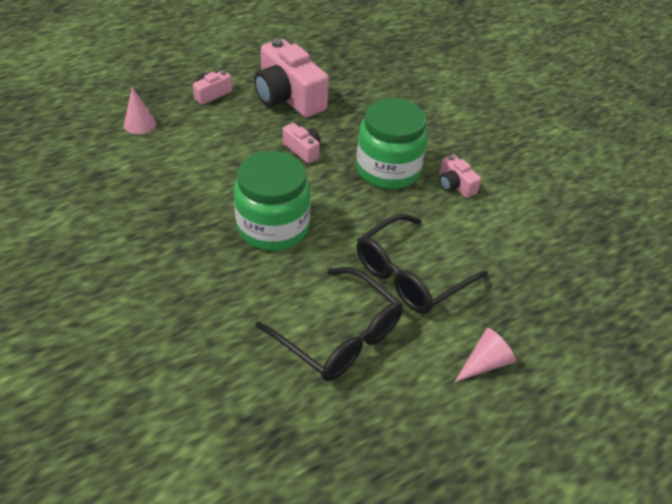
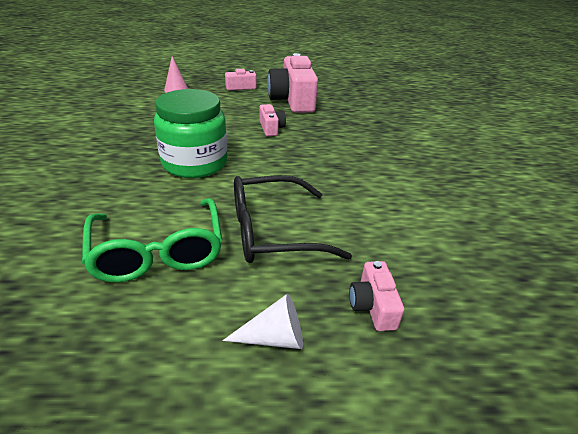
camera: 30 degrees right, 10 degrees down
(339, 335) = (158, 251): black glasses -> green glasses
(388, 170) = (328, 157): green jar -> none
(455, 185) = (382, 183): pink camera -> pink camera (372, 306)
(484, 363) = (274, 337): pink cone -> white cone

